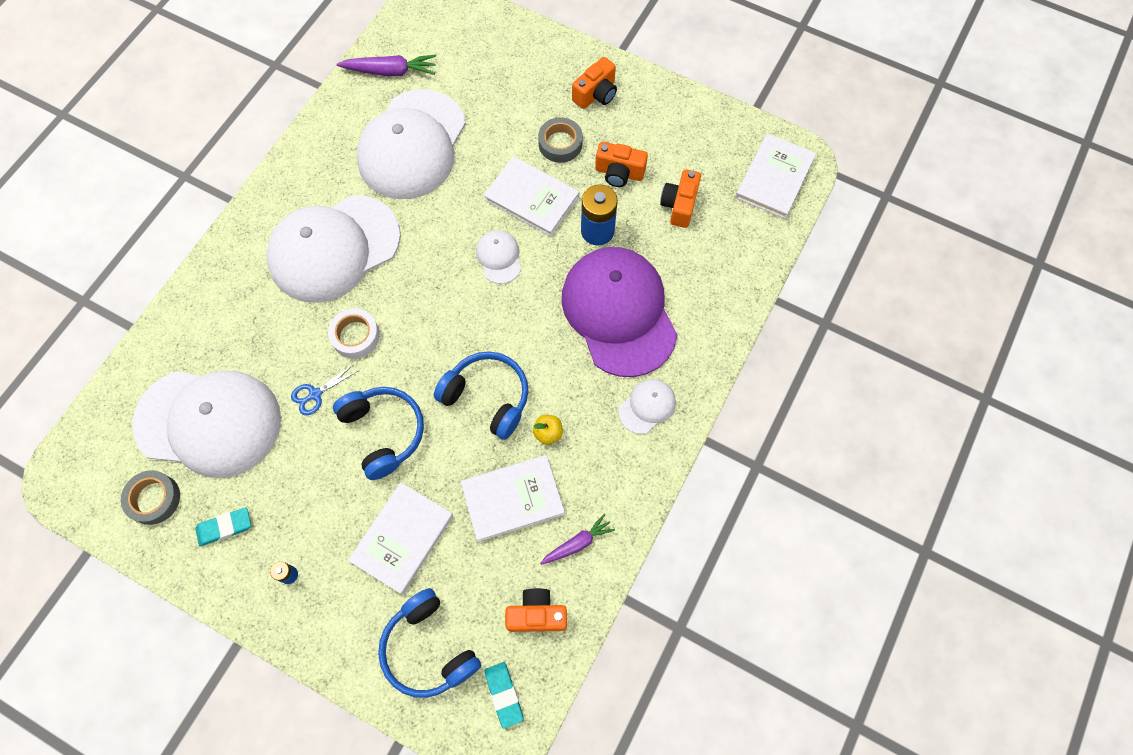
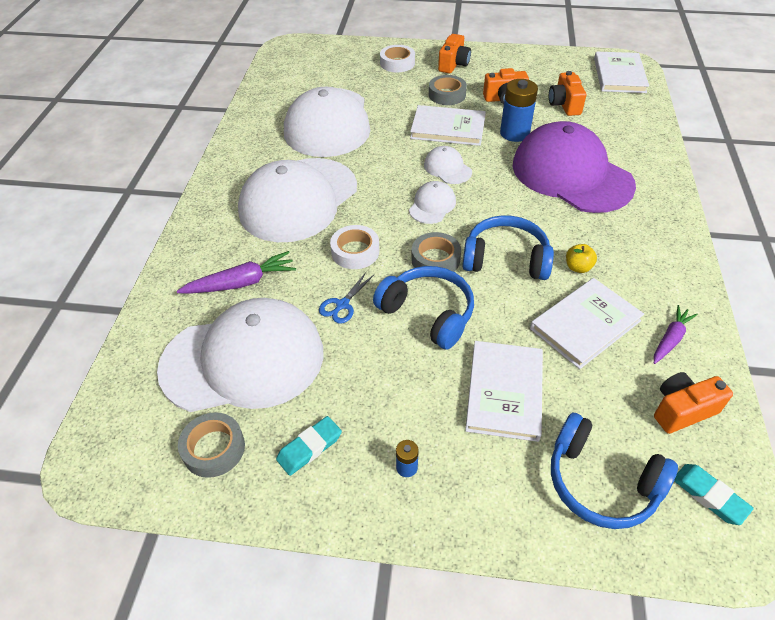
camera: 20 degrees left, 20 degrees down
(391, 71) = (283, 88): purple carrot -> purple carrot (242, 283)
(423, 373) = (435, 259): none -> grey tape
(534, 70) = (397, 63): none -> white tape
(647, 406) = (645, 225): white cap -> white cap (432, 205)

